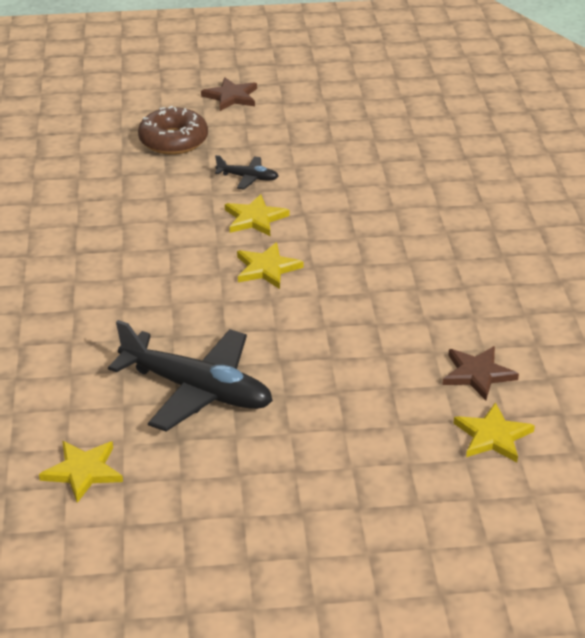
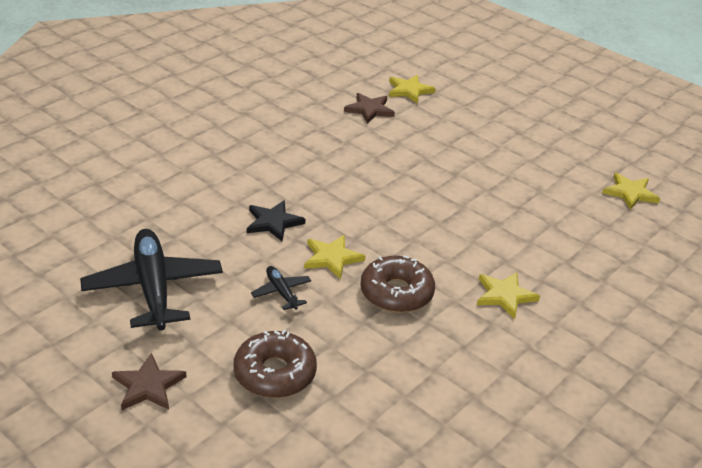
camera: 135 degrees left, 0 degrees up
(171, 227) = (396, 293): none -> brown donut
(197, 390) = (522, 189): black plane -> black plane (153, 288)
(266, 268) = (381, 222): yellow star -> yellow star (505, 296)
(340, 213) = (273, 222): none -> black star

